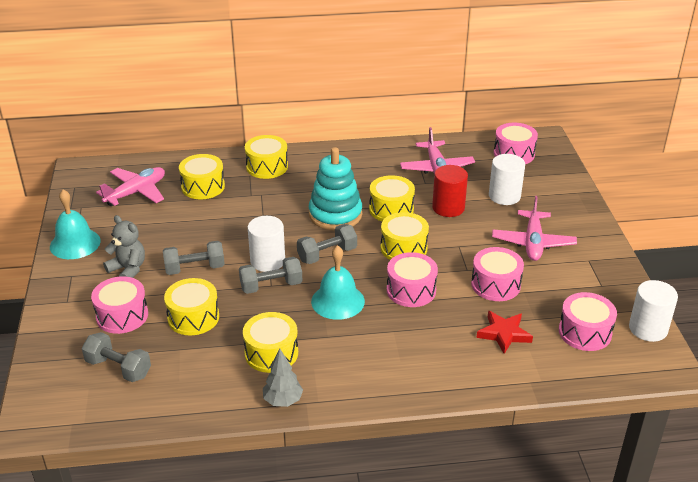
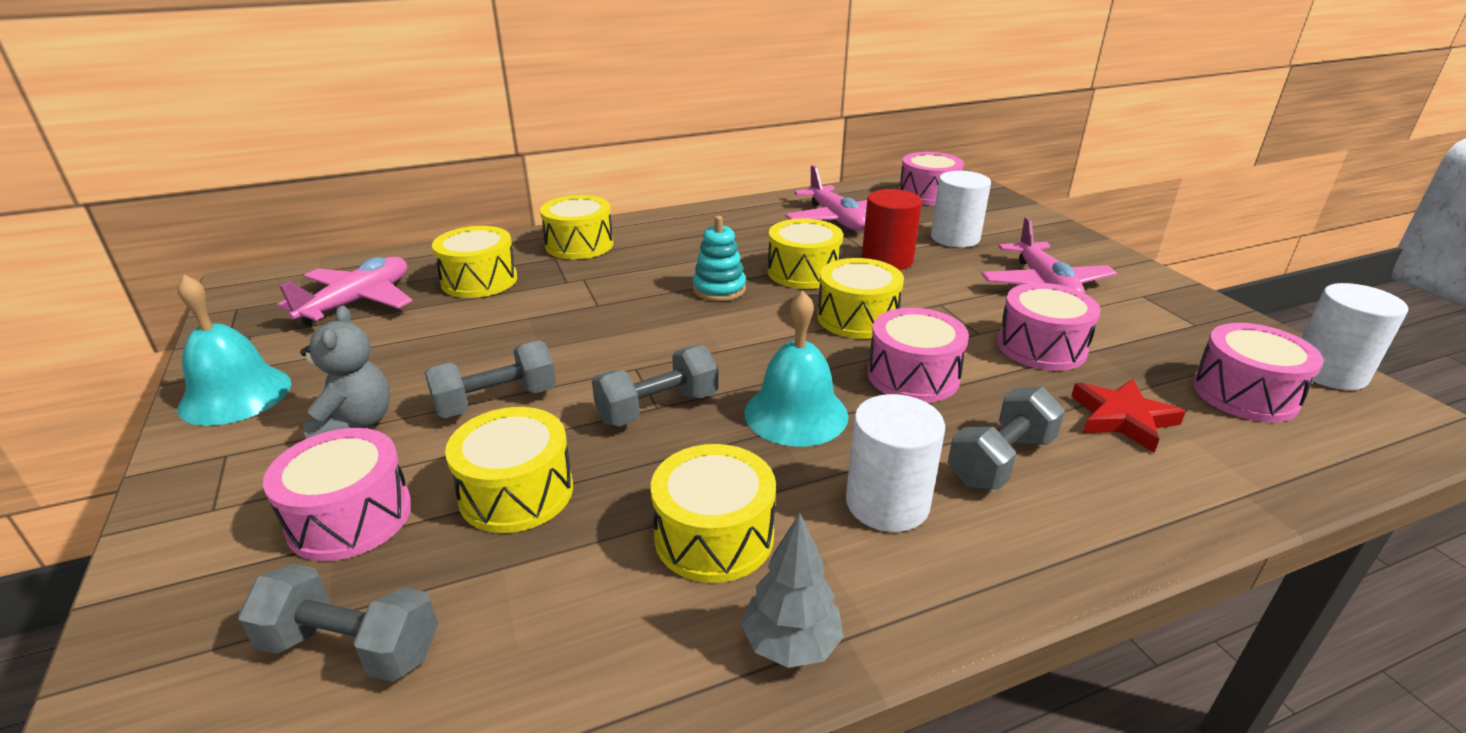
camera: 15 degrees left, 5 degrees down
(128, 269) = (355, 424): grey teddy bear -> grey teddy bear turned 60 degrees clockwise
(267, 261) = (634, 369): white cylinder -> white cylinder (887, 503)
(327, 254) = (736, 344): grey dumbbell -> grey dumbbell (1000, 460)
(335, 214) = (719, 289): turquoise stacking toy -> turquoise stacking toy, size x0.59

